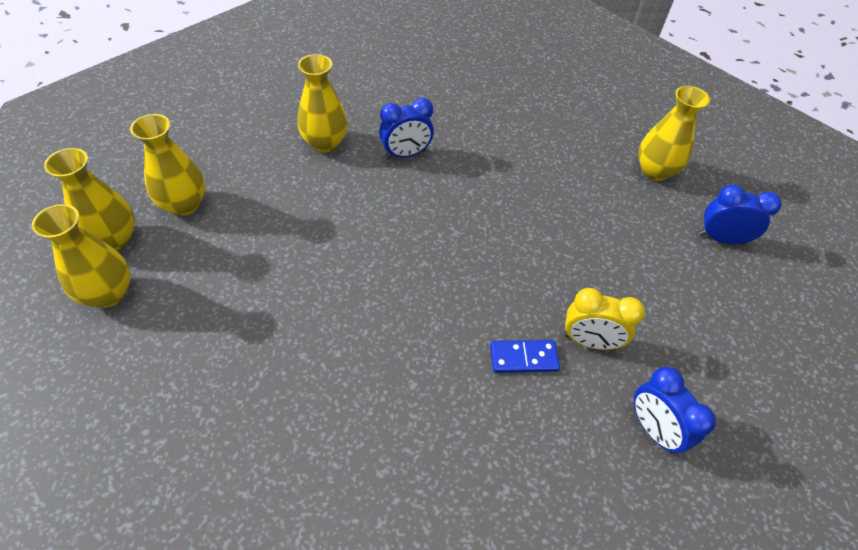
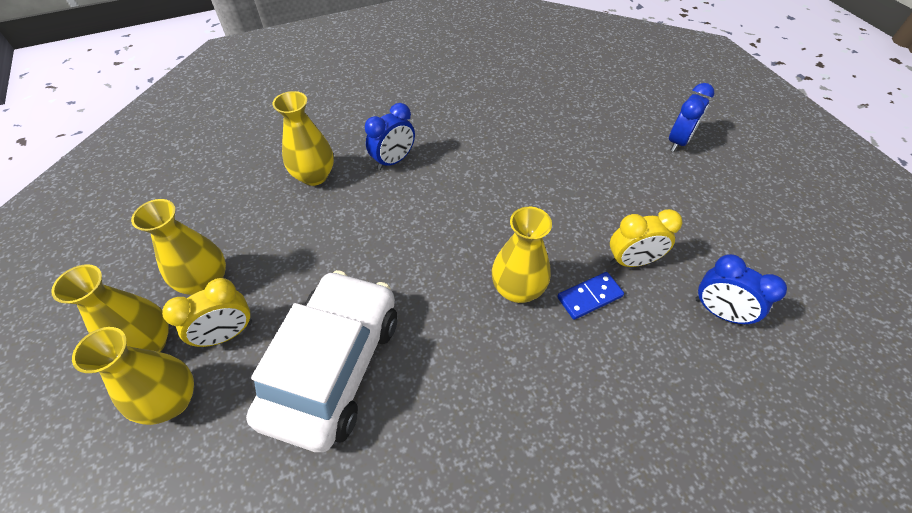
camera: 20 degrees left, 0 degrees up
(178, 256) = (227, 334): none -> yellow clock
(250, 320) = (333, 366): none -> white car
(655, 171) = (600, 106): yellow vase -> yellow vase (517, 289)
(721, 239) = (678, 141): blue clock -> blue clock turned 135 degrees clockwise

